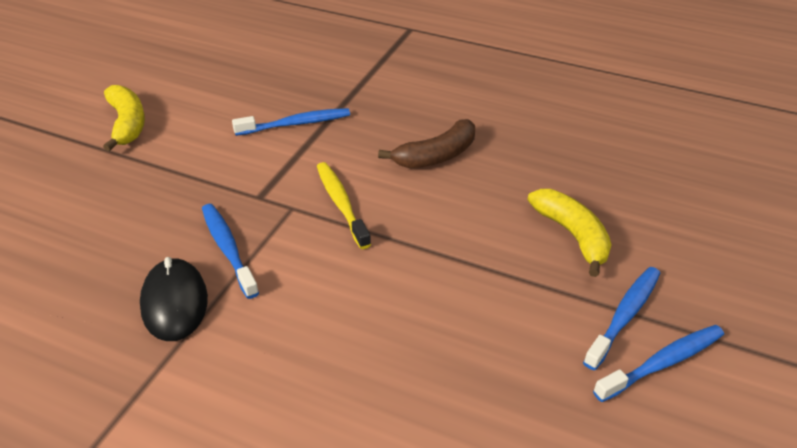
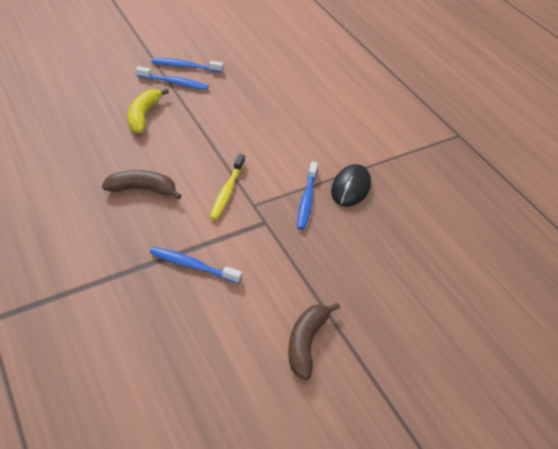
camera: 145 degrees left, 5 degrees up
(127, 124) = (306, 343): yellow banana -> brown banana
(624, 316) = (174, 83): blue toothbrush -> blue toothbrush turned 150 degrees counterclockwise

